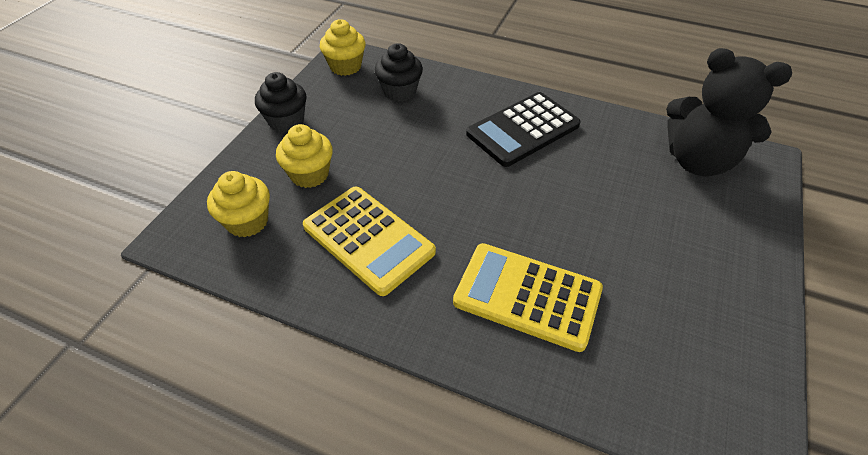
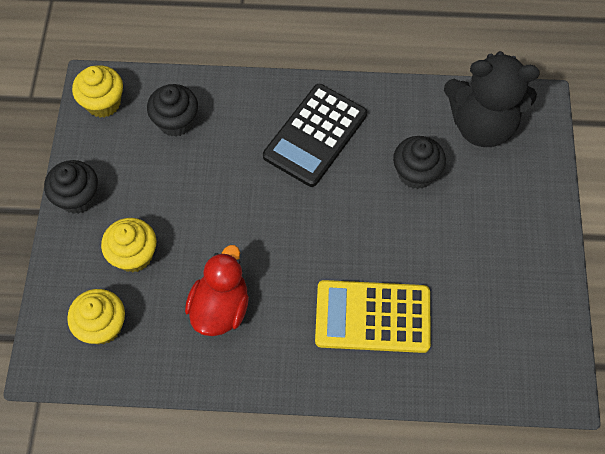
camera: 20 degrees left, 15 degrees up
(368, 239) = (220, 307): yellow calculator -> red duck
(616, 182) = (416, 173): none -> black cupcake

